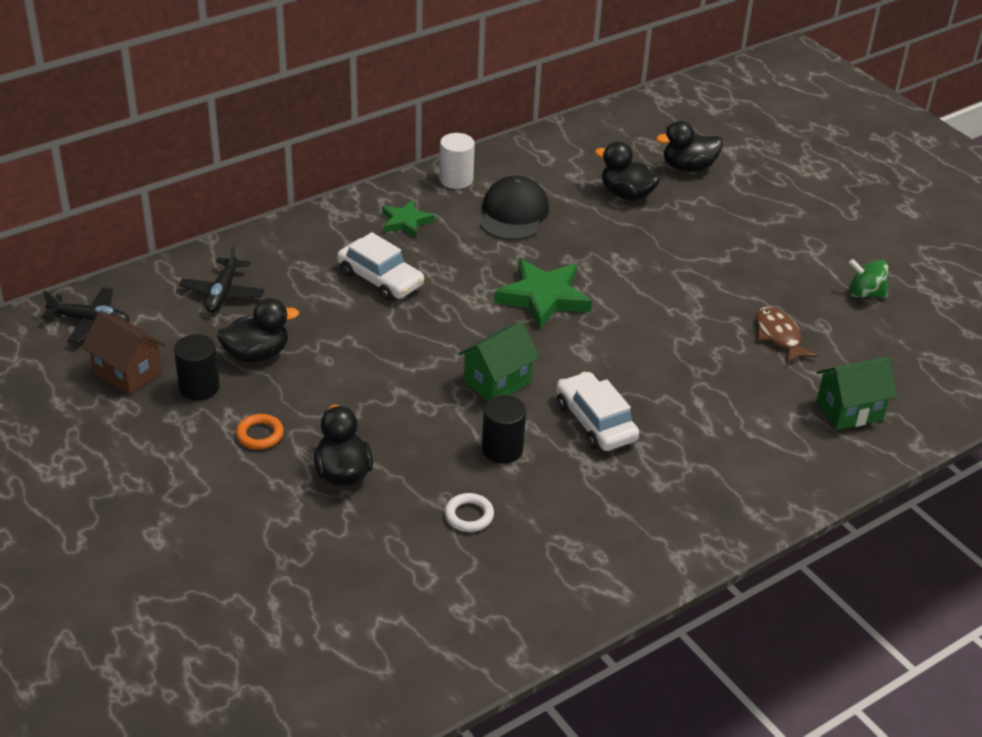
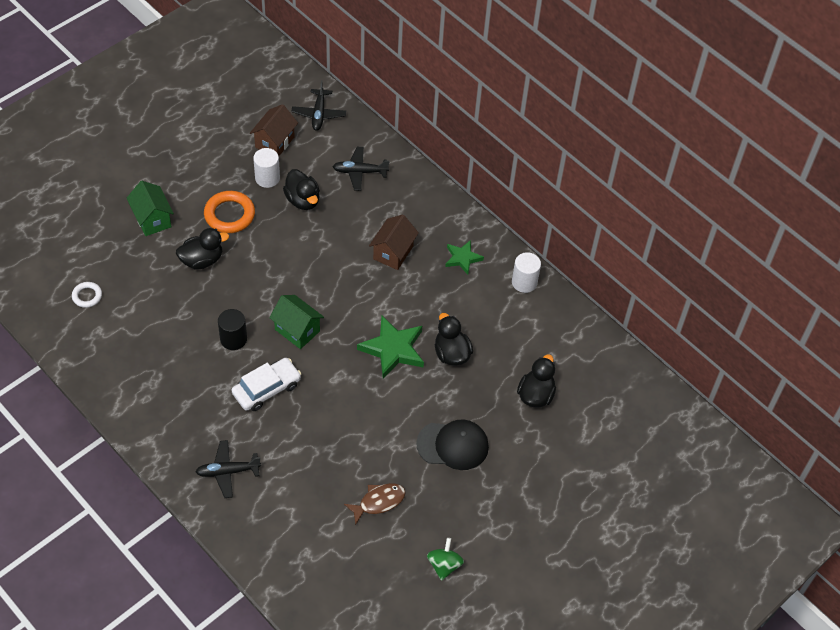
camera: 80 degrees right, 15 degrees up
(199, 387) = (267, 178): black cylinder -> white cylinder
(260, 435) = (229, 215): orange ring -> orange ring, size x1.77
(380, 279) = (393, 252): white car -> brown house
(469, 515) = (173, 327): white ring -> white ring (87, 296)
(513, 214) = (490, 322): black cap -> black cap (453, 445)
(688, 167) = (587, 437): black duck -> black duck (451, 353)
(733, 473) = (228, 471): none -> black plane
(849, 411) = (301, 547): green house -> green house (152, 219)

